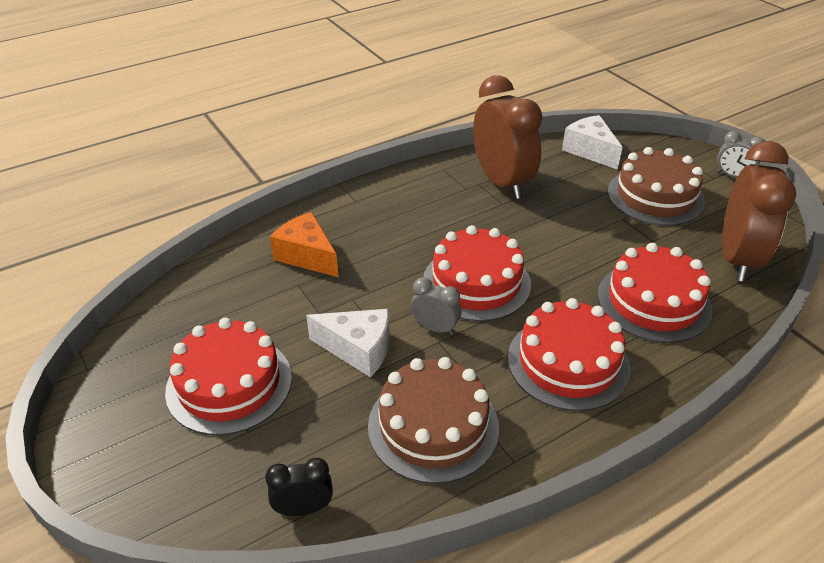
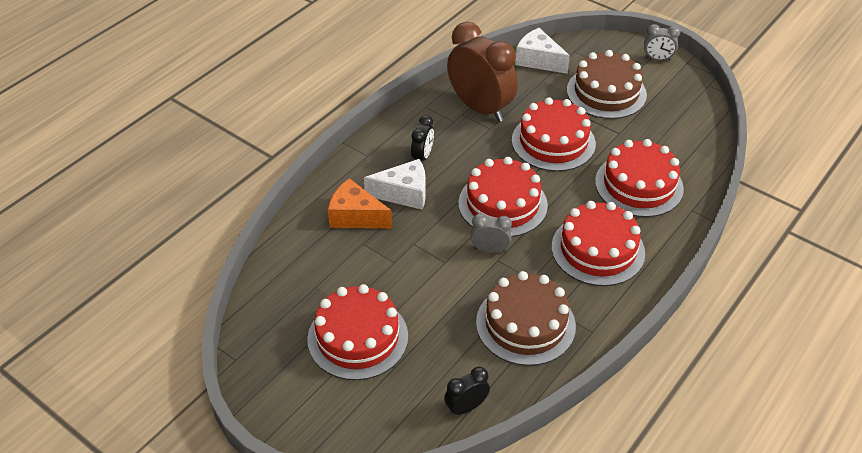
camera: 20 degrees left, 5 degrees up
(358, 349) = (441, 283): white cheese -> white cheese (404, 193)
(413, 214) = (422, 156): none -> black clock
(568, 232) = (553, 142): none -> red cake
(737, 258) = (685, 133): brown clock -> none

